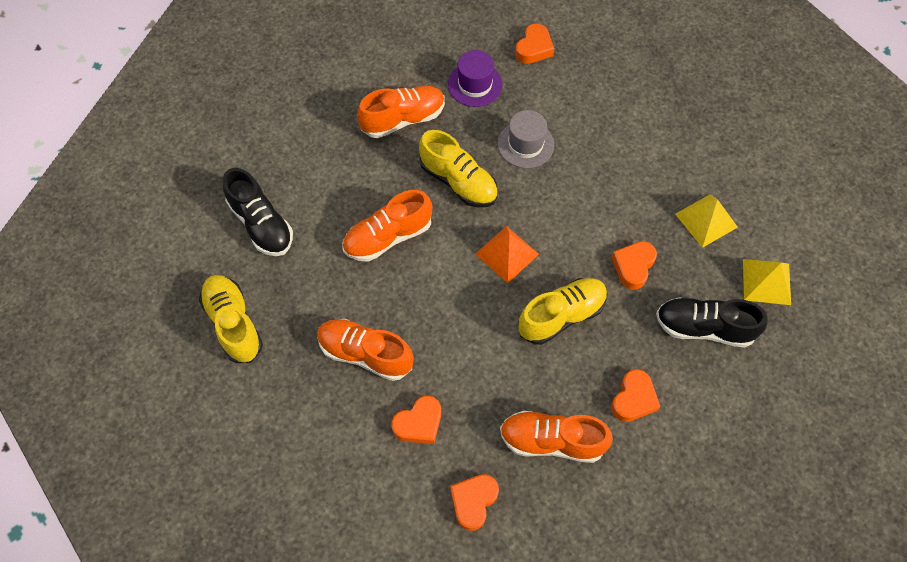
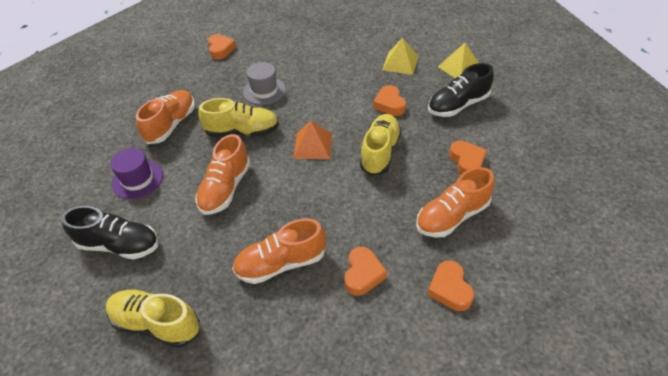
camera: 40 degrees left, 15 degrees down
(475, 84) = (202, 83): purple hat -> purple hat (137, 179)

